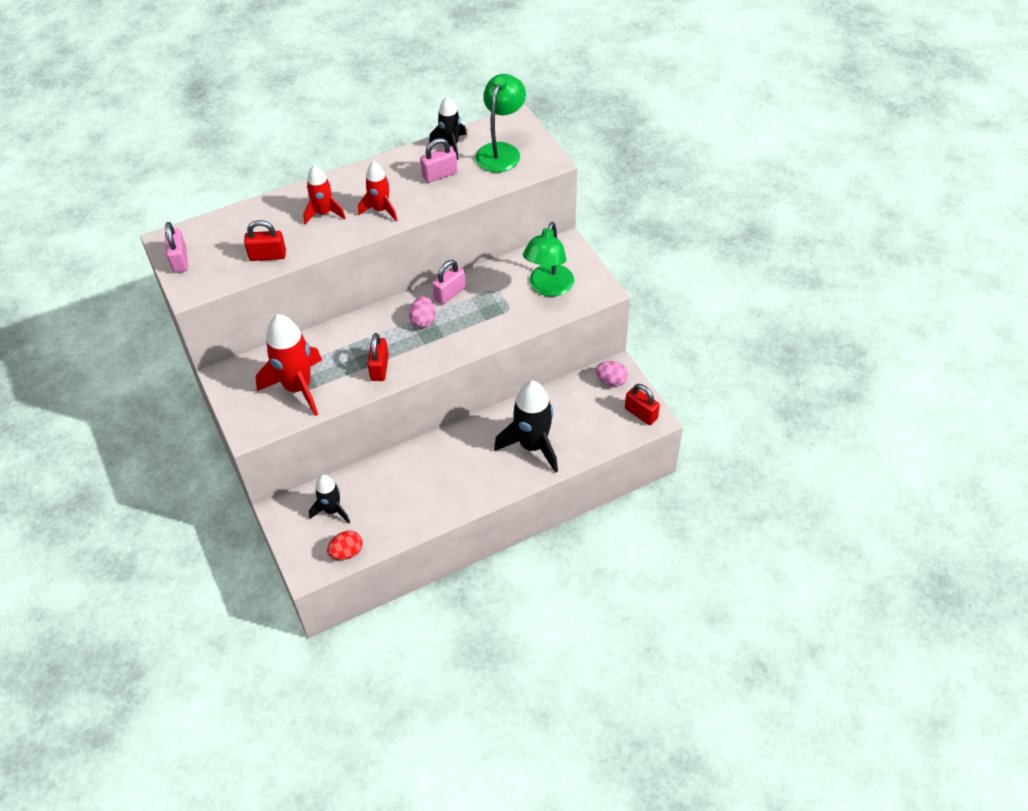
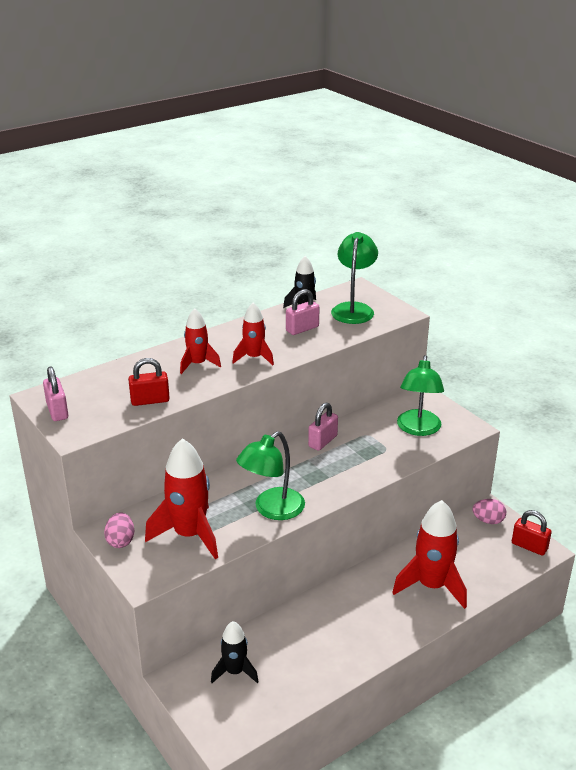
camera: 10 degrees left, 20 degrees down
(347, 552) = (263, 714): red egg -> none
(379, 368) = (272, 509): red padlock -> green lamp
(423, 320) = (304, 465): pink egg -> pink egg (121, 541)
(532, 446) = (431, 586): black rocket -> red rocket

